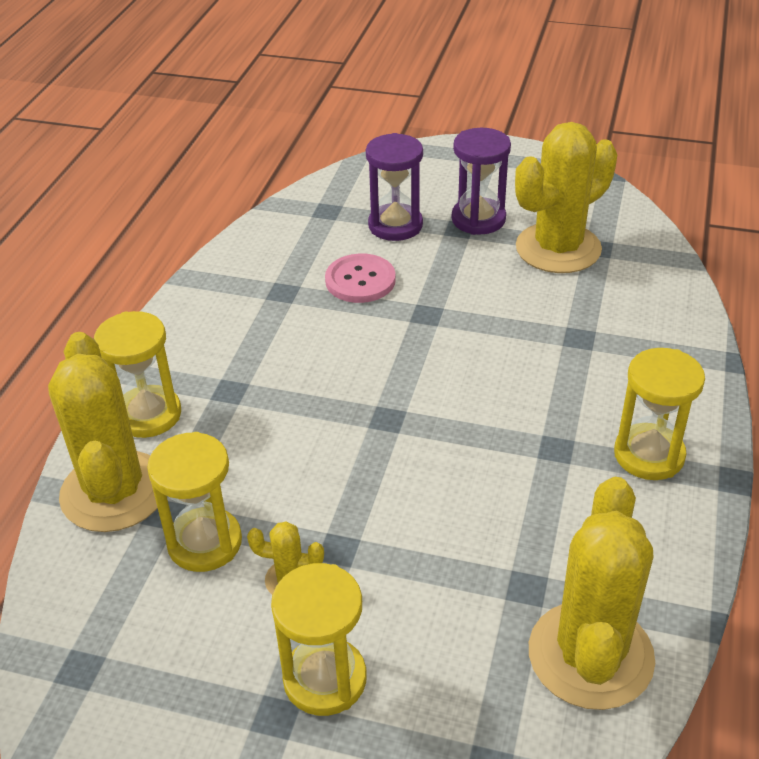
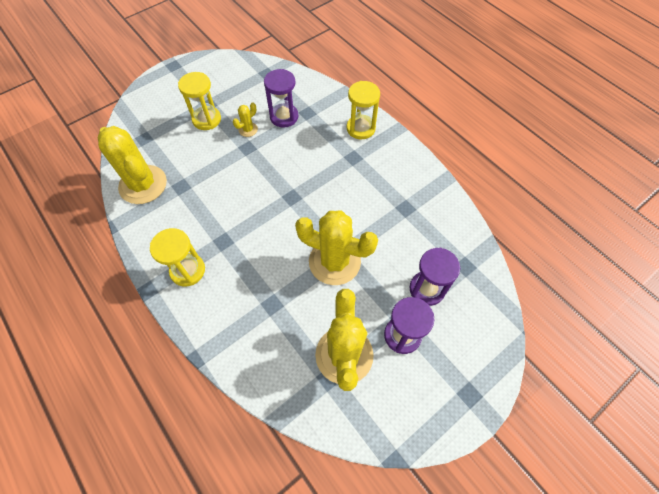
camera: 125 degrees right, 20 degrees up
(114, 491) = (329, 105): yellow cactus -> yellow cactus (334, 261)
(205, 542) = (284, 117): yellow hourglass -> purple hourglass
(360, 280) = (390, 243): pink button -> none

